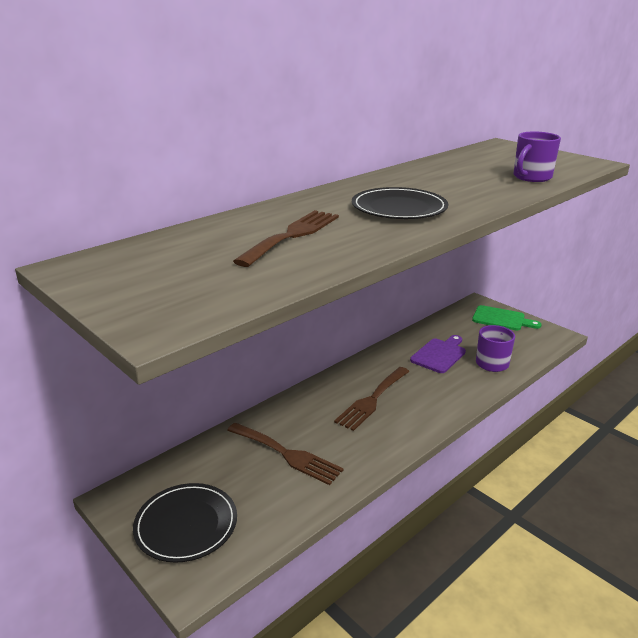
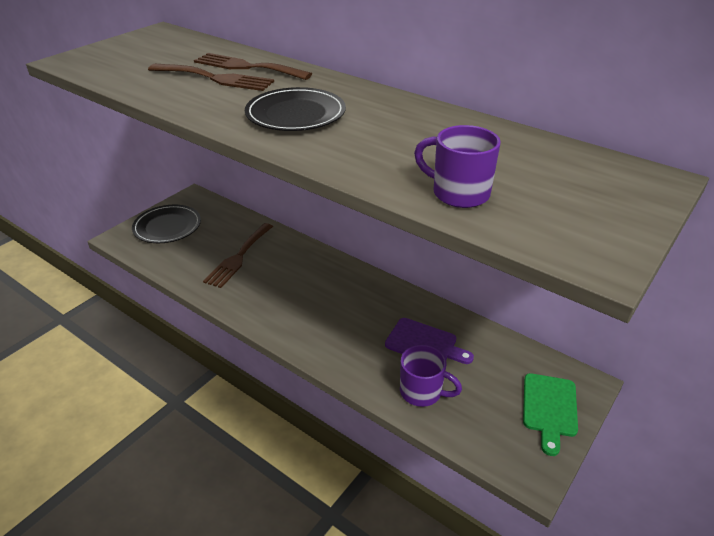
camera: 80 degrees right, 10 degrees up
(372, 400) = (321, 297): brown fork -> brown fork (247, 67)

